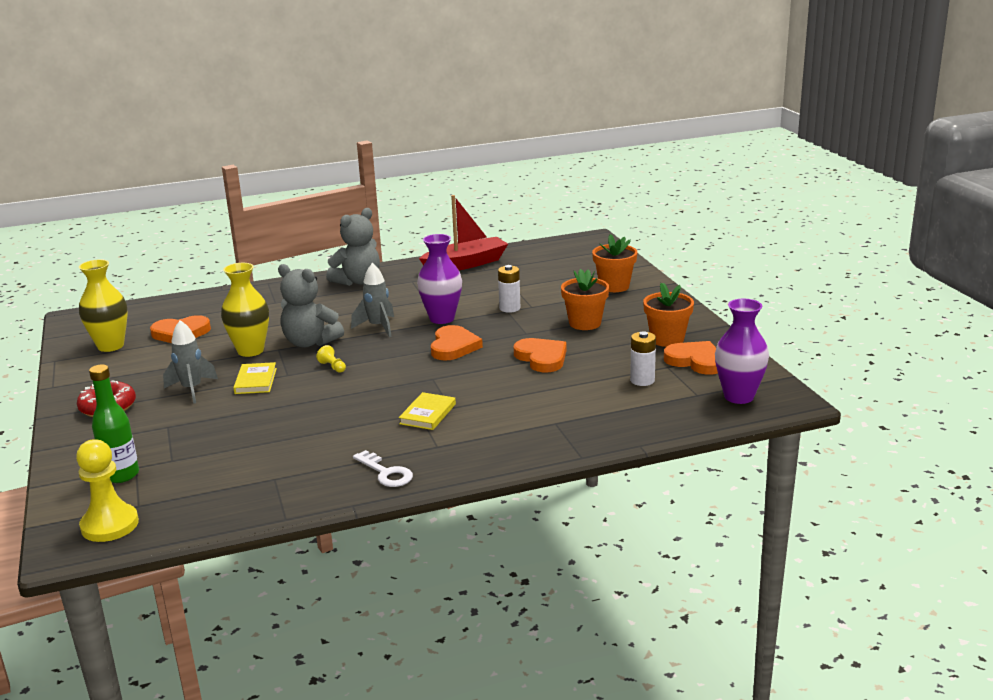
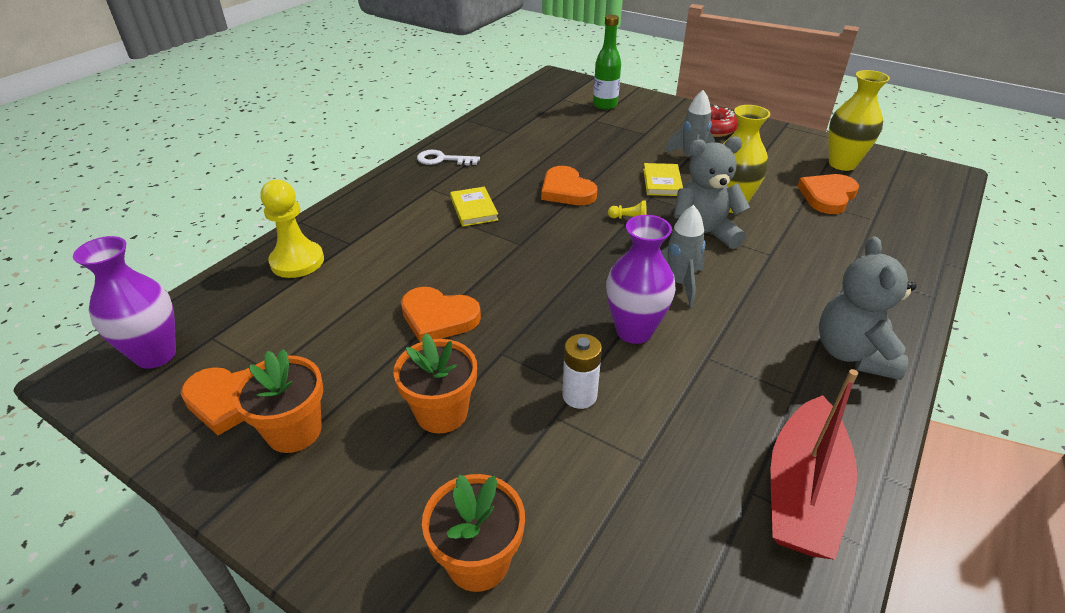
camera: 140 degrees right, 15 degrees up
(110, 525) = (556, 88): yellow pawn -> yellow pawn (297, 261)
(256, 381) = (662, 182): yellow book -> yellow book turned 45 degrees clockwise
(453, 347) = (556, 291): orange heart -> orange heart (566, 190)
(642, 380) = (290, 332): white battery -> none

